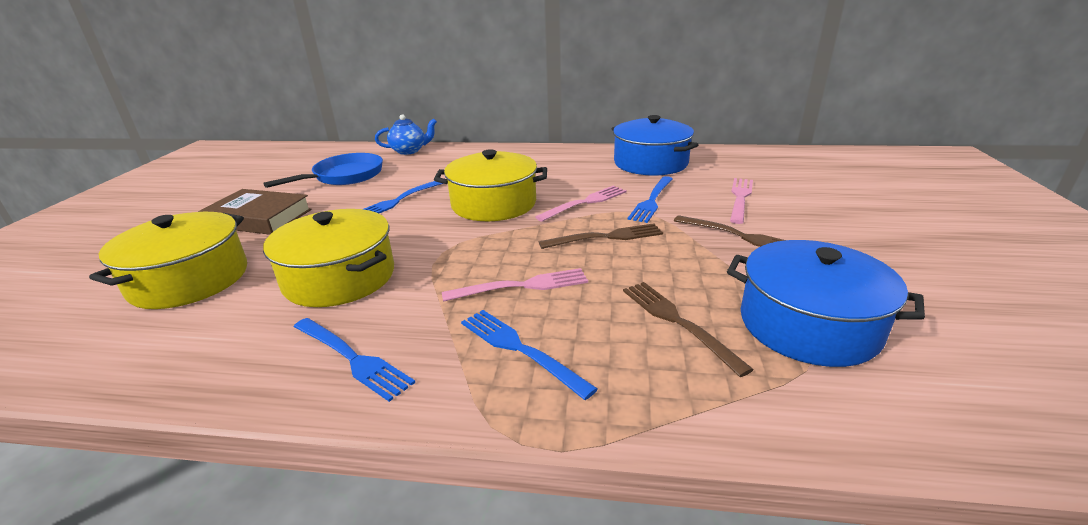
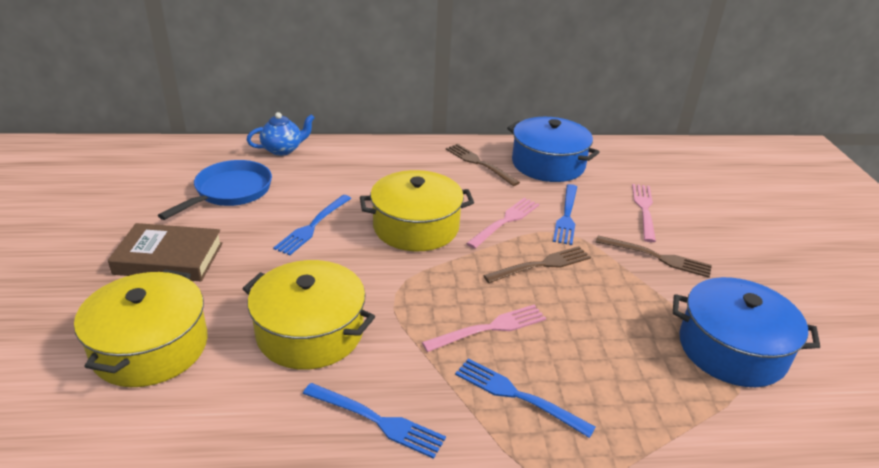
camera: 15 degrees left, 5 degrees up
(677, 322) = (633, 355): brown fork -> brown fork (479, 163)

